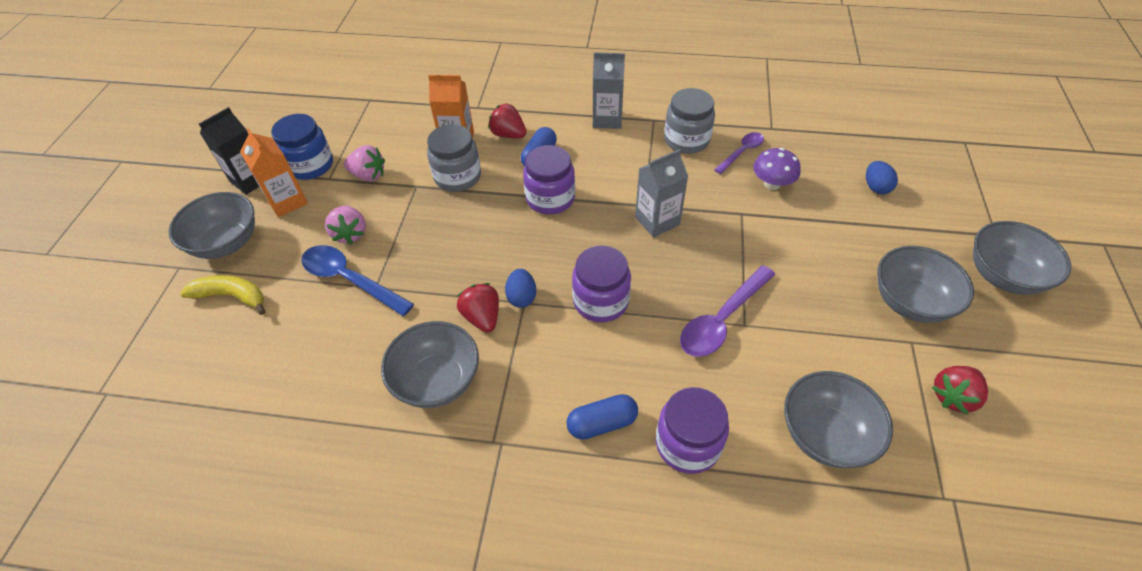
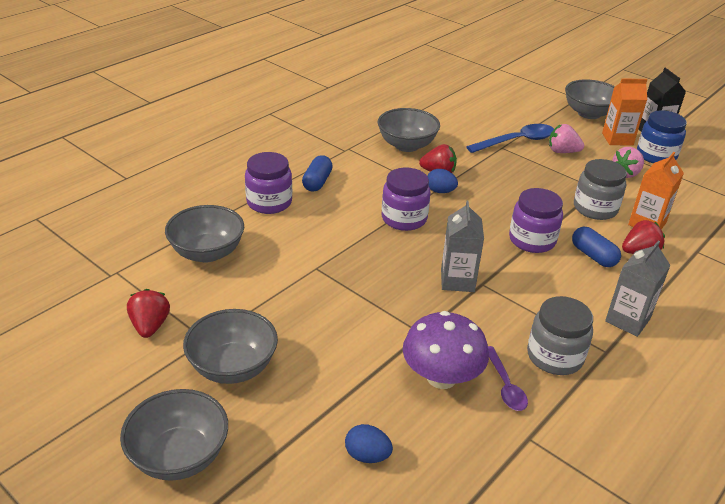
camera: 120 degrees right, 15 degrees down
(232, 296) = (537, 107): yellow banana -> none
(721, 320) = (331, 260): purple spoon -> none
(772, 184) = (441, 377): purple mushroom -> purple mushroom, size x1.54

